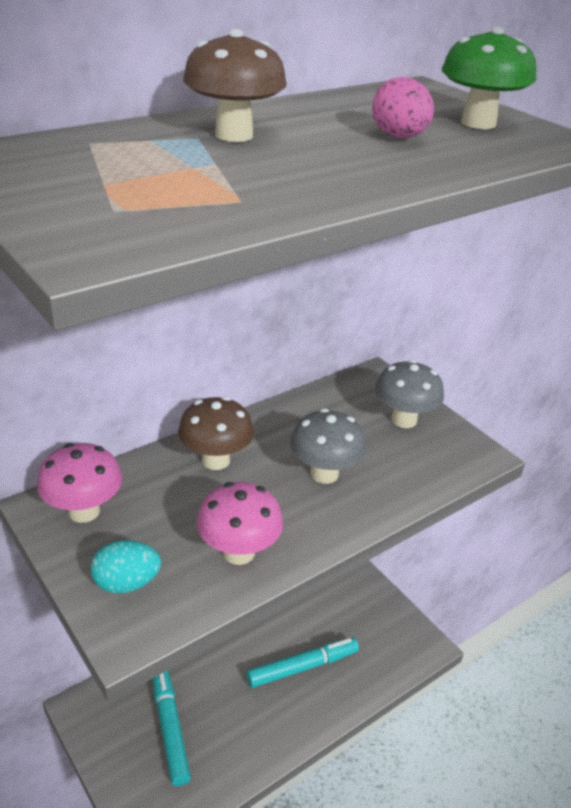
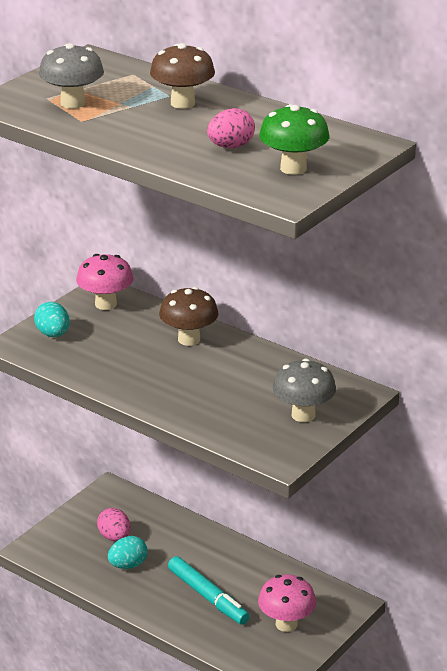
camera: 75 degrees right, 5 degrees down
(169, 727) = (115, 537): turquoise marker -> pink egg
(224, 727) = (128, 565): none -> turquoise egg
(239, 552) = (101, 367): pink mushroom -> pink mushroom (286, 624)
(324, 473) = (204, 387): grey mushroom -> grey mushroom (73, 103)

